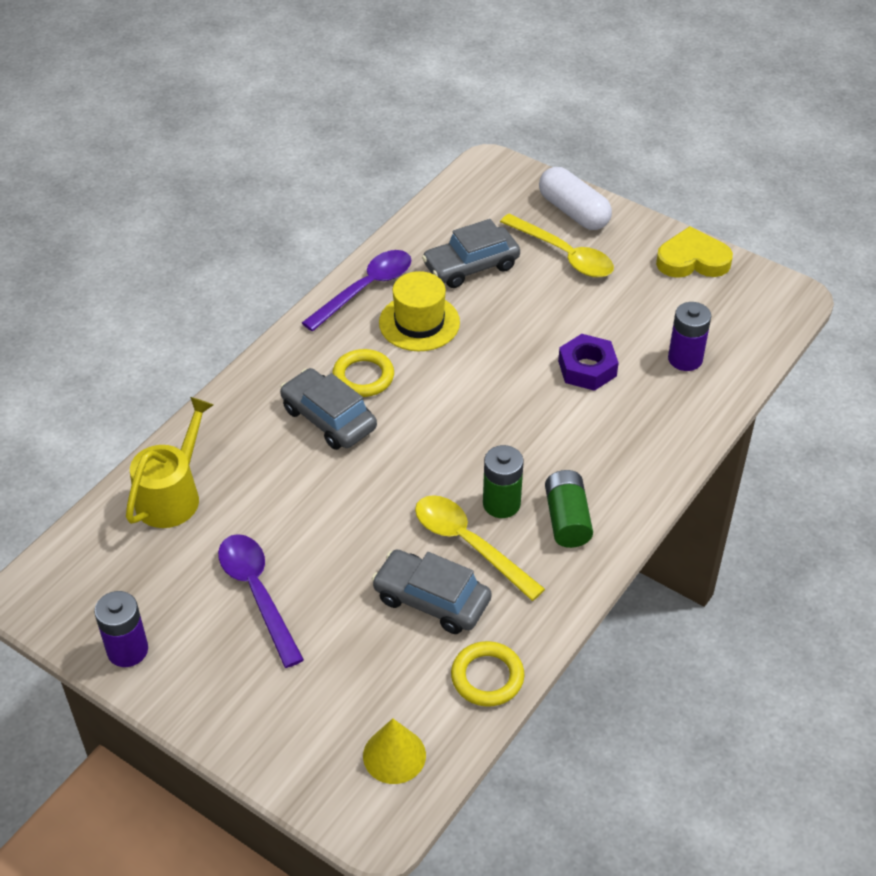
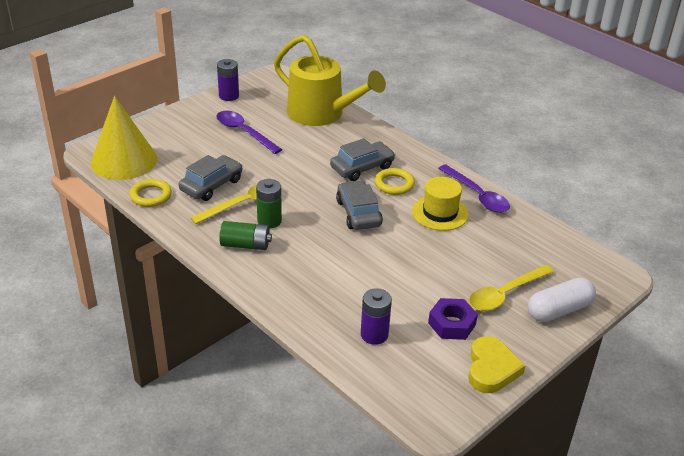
camera: 100 degrees right, 10 degrees down
(172, 495) = (322, 114): yellow watering can -> yellow watering can, size x1.61
(257, 594) = (244, 132): purple spoon -> purple spoon turned 120 degrees counterclockwise
(394, 755) = (124, 160): yellow cone -> yellow cone, size x2.01
(471, 266) = (496, 245): grey car -> grey car (358, 213)
(587, 368) = (377, 281): purple nut -> purple nut (451, 324)

